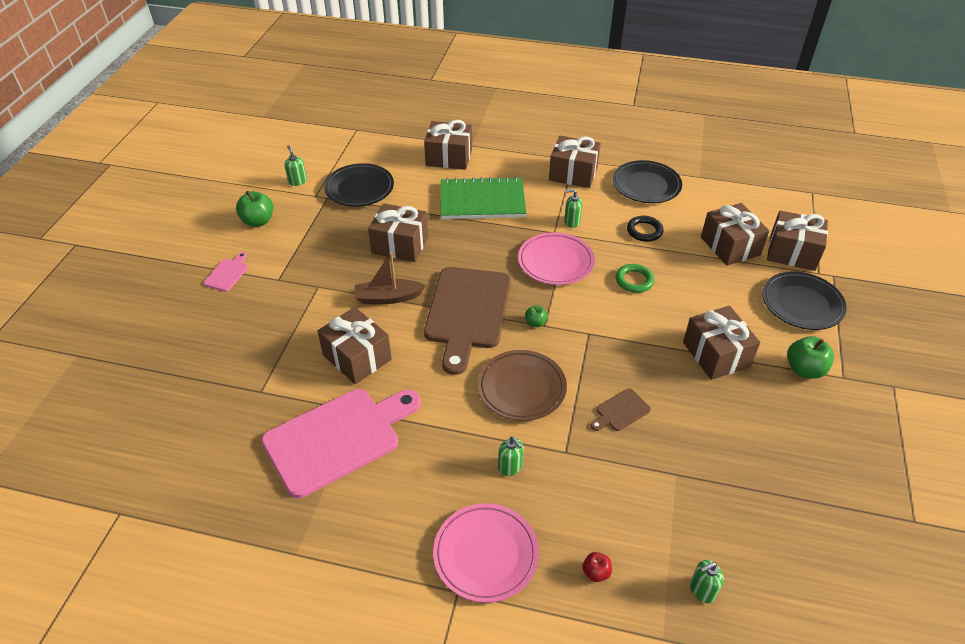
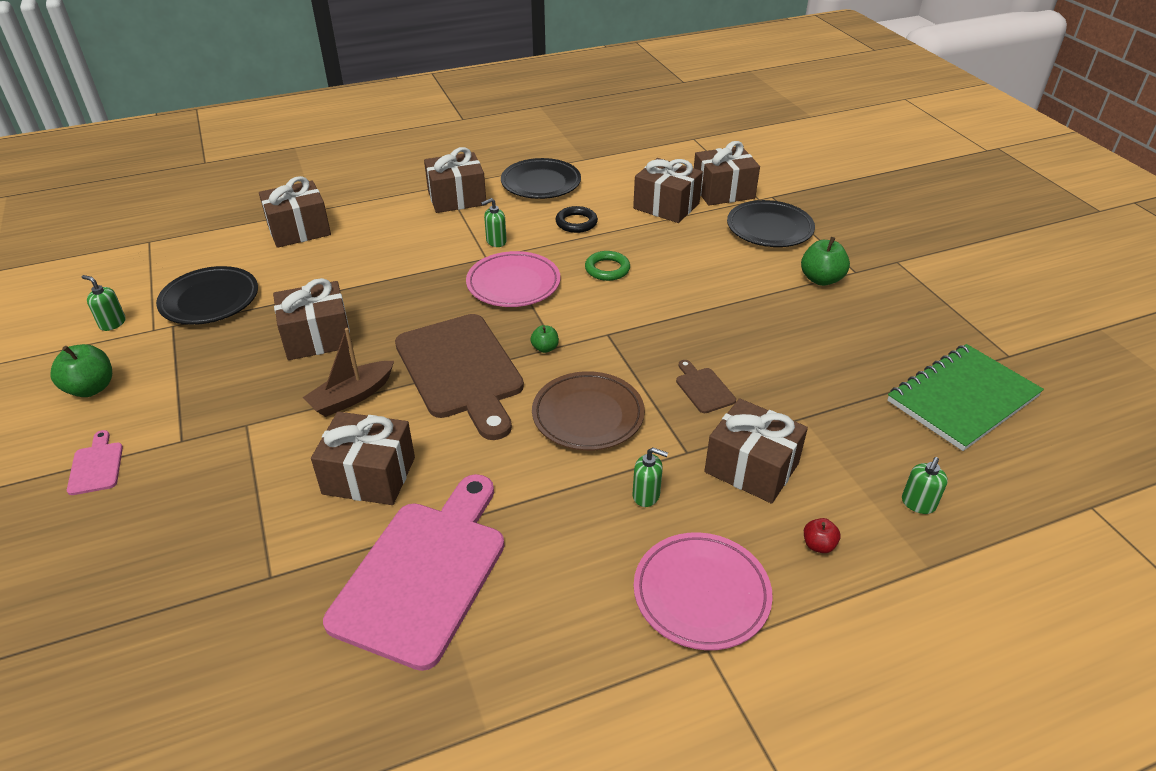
camera: 35 degrees left, 5 degrees down
(482, 201) = (378, 258): green notebook -> green notebook (962, 399)
(620, 411) = (703, 388): brown cutting board -> brown cutting board turned 135 degrees clockwise
(716, 354) = (739, 300): brown gift -> brown gift (751, 468)

